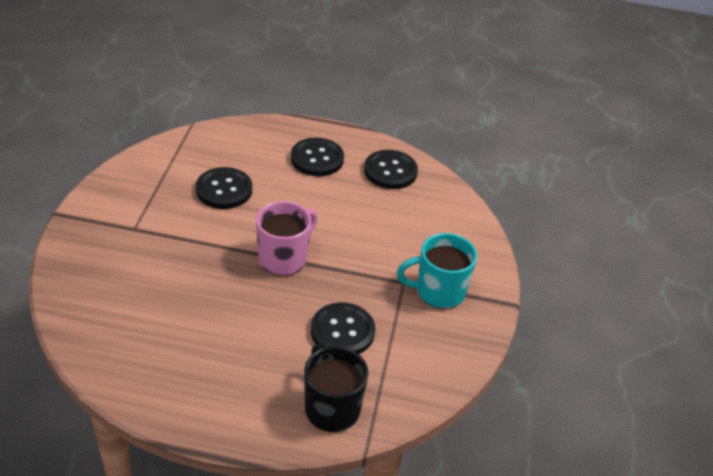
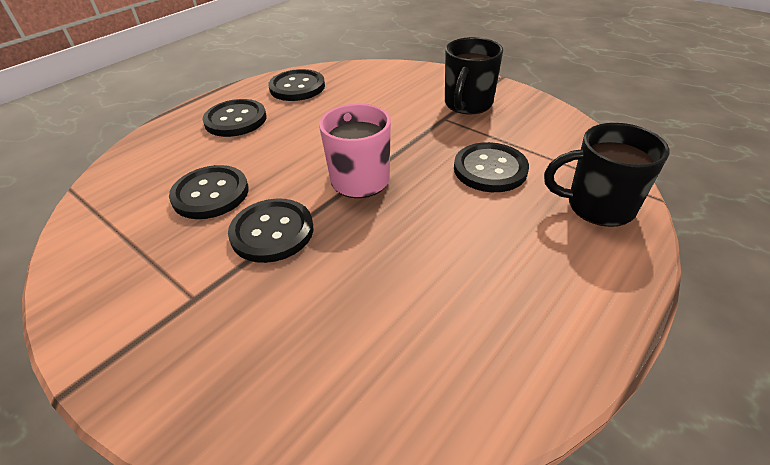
camera: 55 degrees left, 0 degrees up
(204, 236) = (272, 232): none -> black button
(438, 292) = (467, 104): turquoise mug -> black mug

